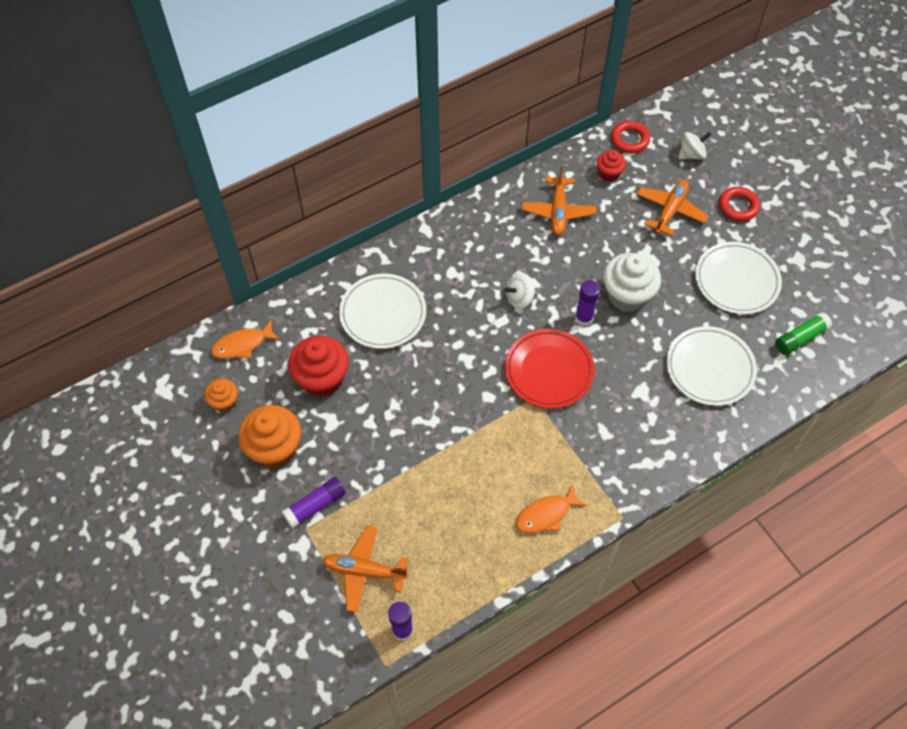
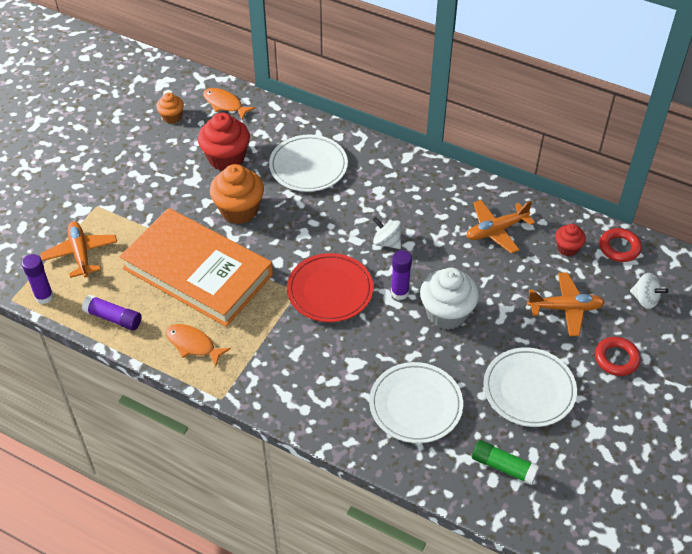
camera: 60 degrees right, 10 degrees down
(275, 448) = (151, 160): orange cupcake -> orange cupcake (239, 210)
(315, 505) = (118, 202): purple glue stick -> purple glue stick (113, 318)
(457, 471) = (197, 271): none -> orange book

